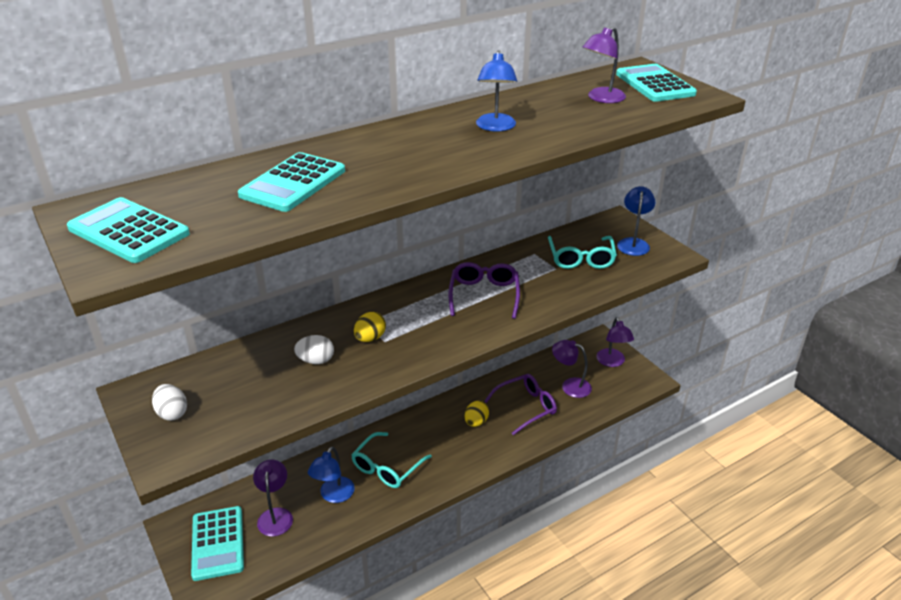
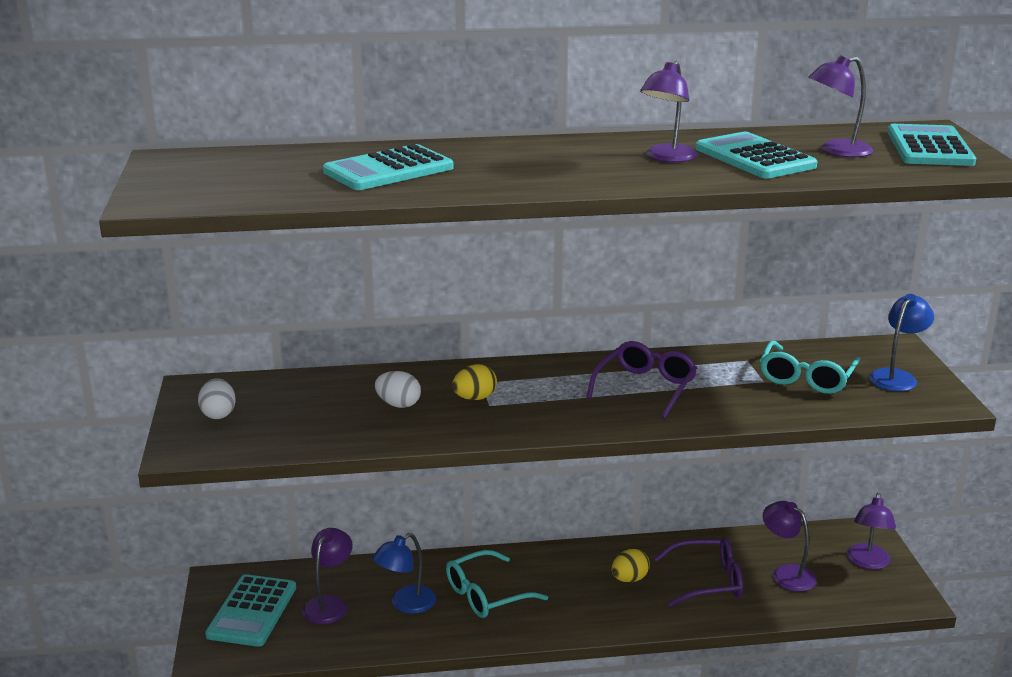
camera: 25 degrees right, 10 degrees down
(128, 231) = (196, 180): turquoise calculator -> turquoise calculator (754, 157)
(495, 127) = (667, 158): blue lamp -> purple lamp

